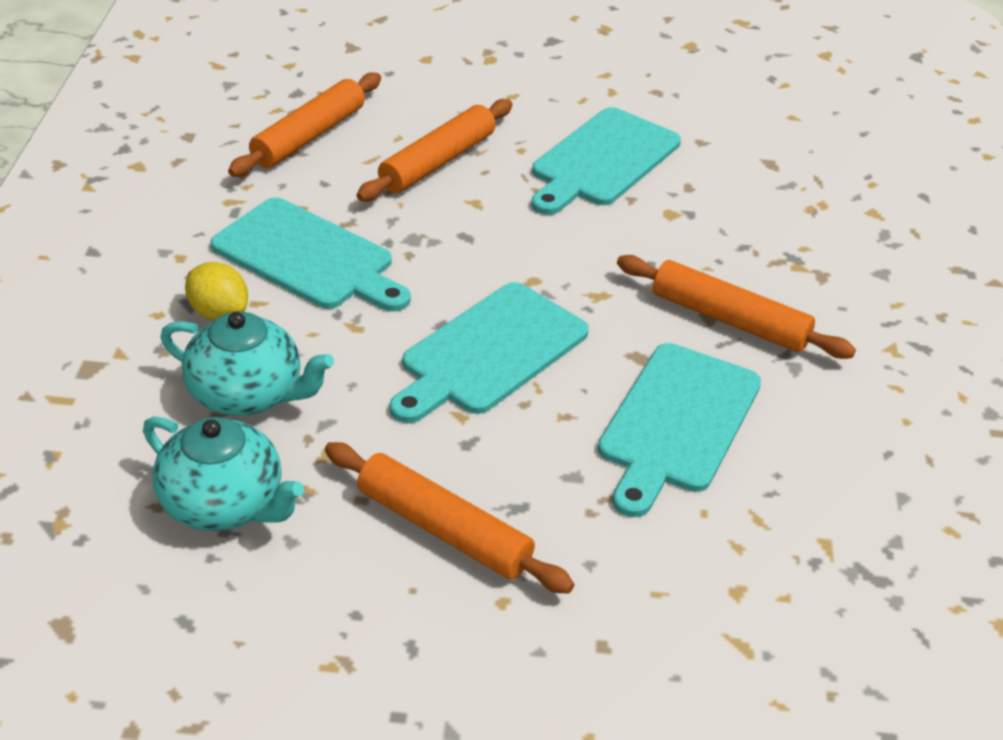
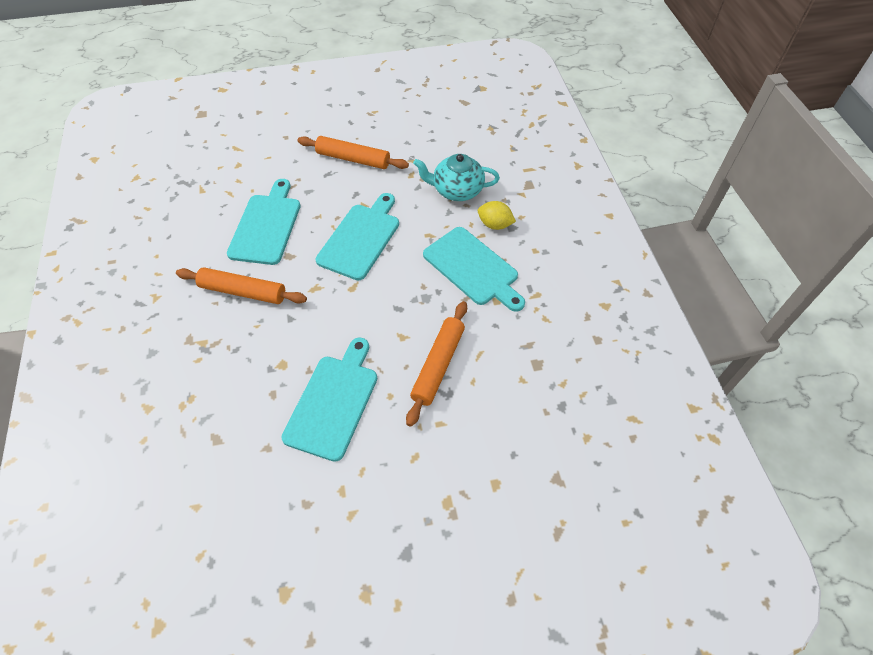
camera: 165 degrees right, 15 degrees up
(224, 504) = (438, 148): turquoise teapot -> none
(308, 257) = (473, 268): turquoise cutting board -> turquoise cutting board turned 150 degrees counterclockwise
(309, 136) = (527, 363): orange rolling pin -> none

